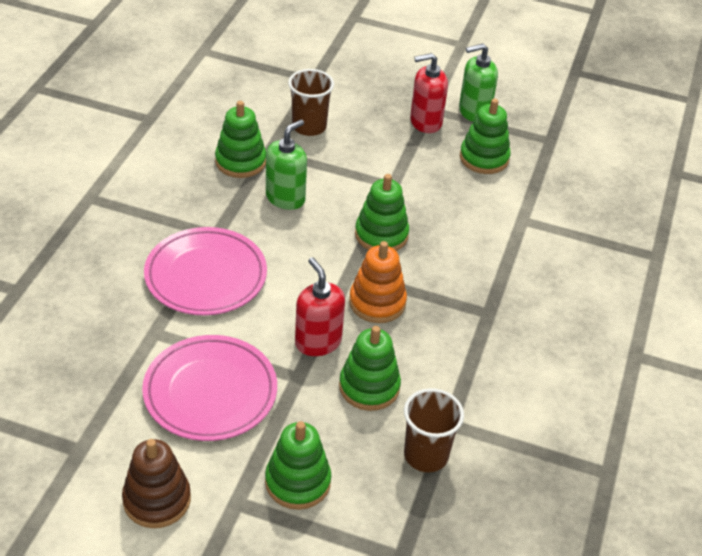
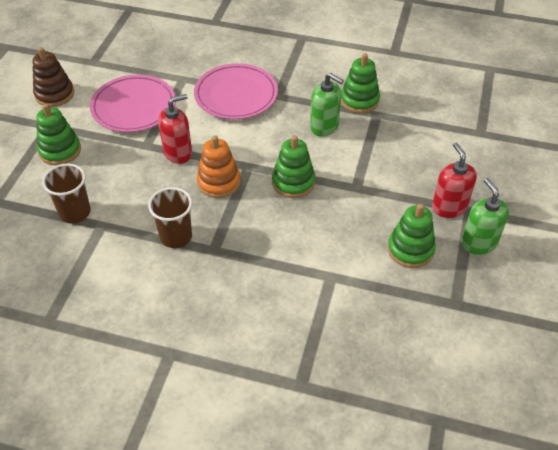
camera: 90 degrees right, 5 degrees up
(309, 126) = (415, 134): brown cup -> brown cup (176, 236)
(369, 387) = (136, 181): green stacking toy -> none

